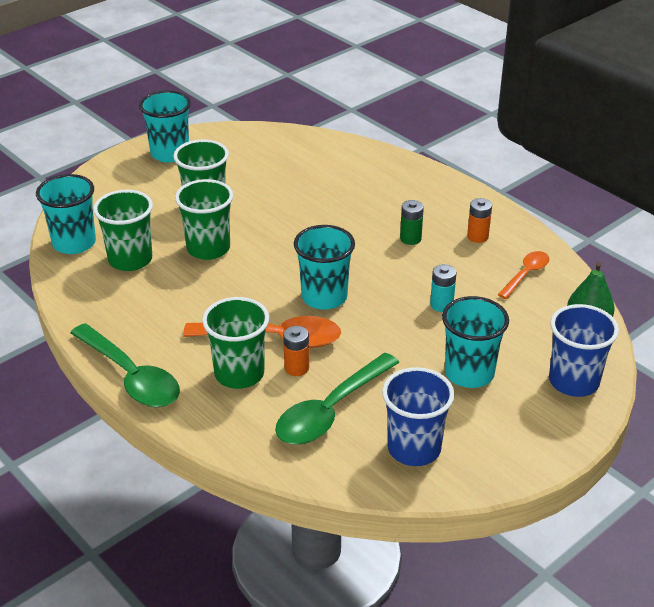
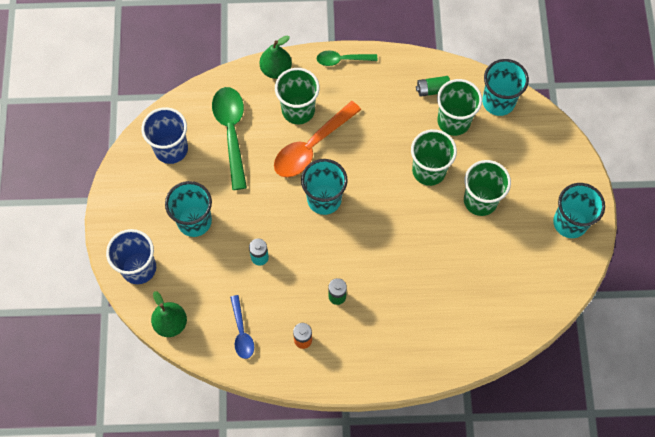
camera: 130 degrees right, 30 degrees up
(104, 291) = (432, 90): none -> green battery
(131, 377) = (342, 60): green spoon -> green spoon, size x0.57
(203, 424) = (276, 69): none -> green pear
(296, 368) = (277, 140): orange battery -> none
(526, 274) = (241, 332): orange spoon -> blue spoon

